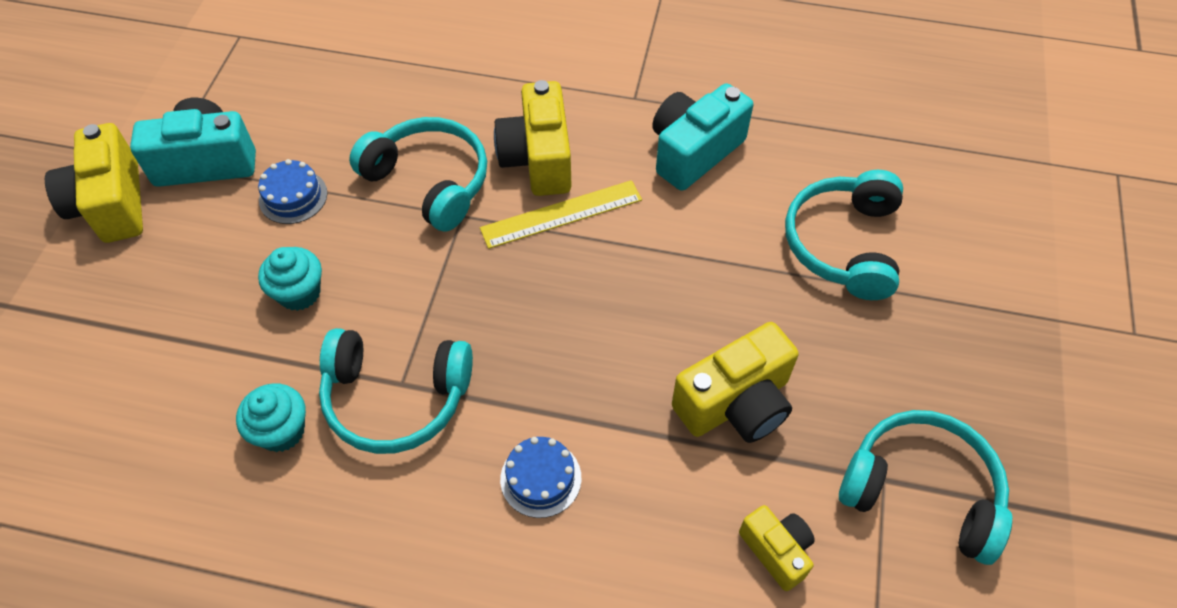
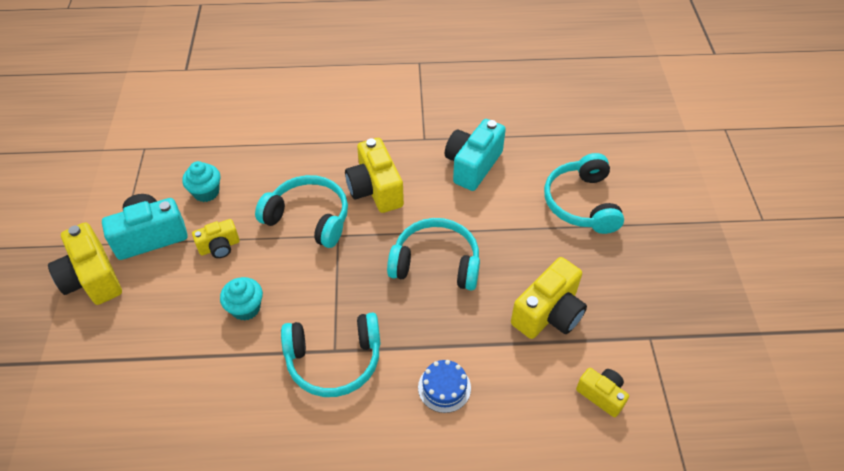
camera: 15 degrees left, 5 degrees down
(282, 431) = (265, 399): turquoise cupcake -> turquoise cupcake (206, 192)
(293, 197) = (219, 247): blue cake -> yellow camera
(561, 214) = (402, 221): yellow ruler -> none
(921, 491) = (673, 339): turquoise headphones -> turquoise headphones (436, 263)

